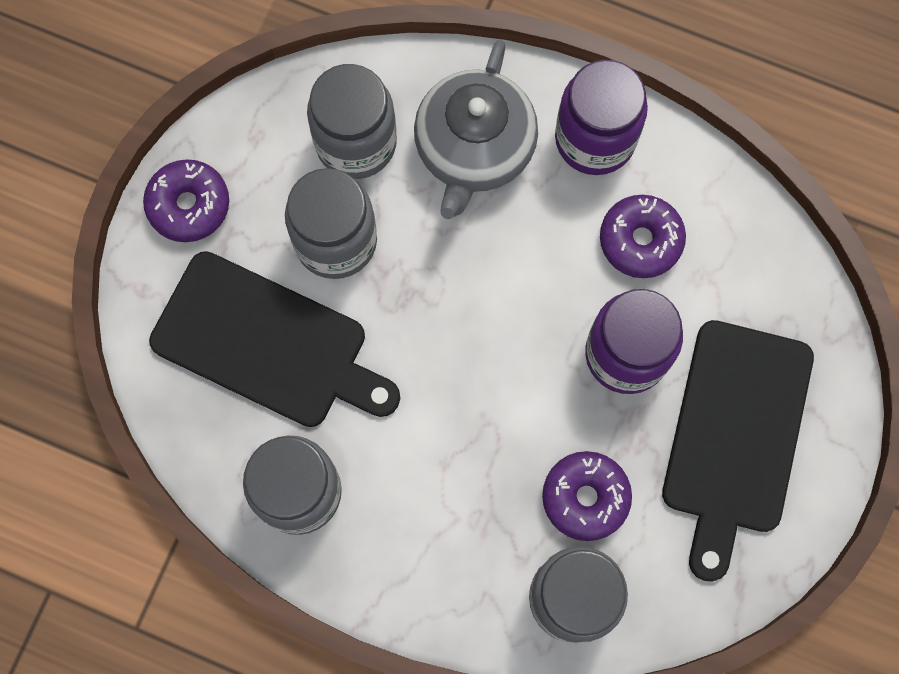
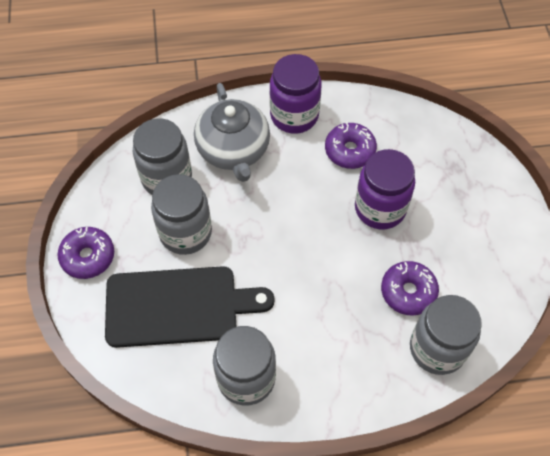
camera: 30 degrees left, 15 degrees down
(735, 436) = (463, 218): black cutting board -> none

